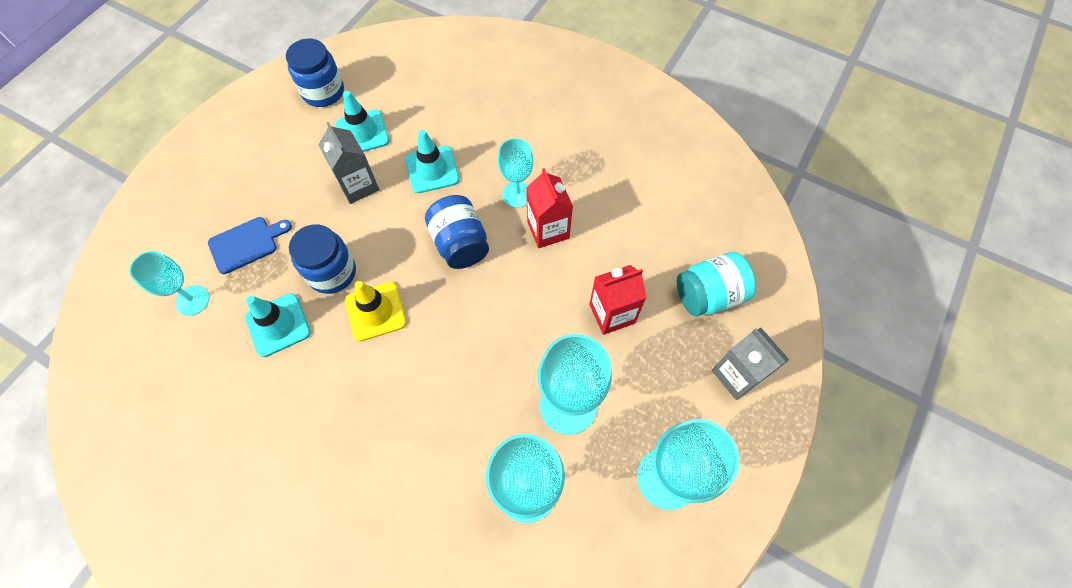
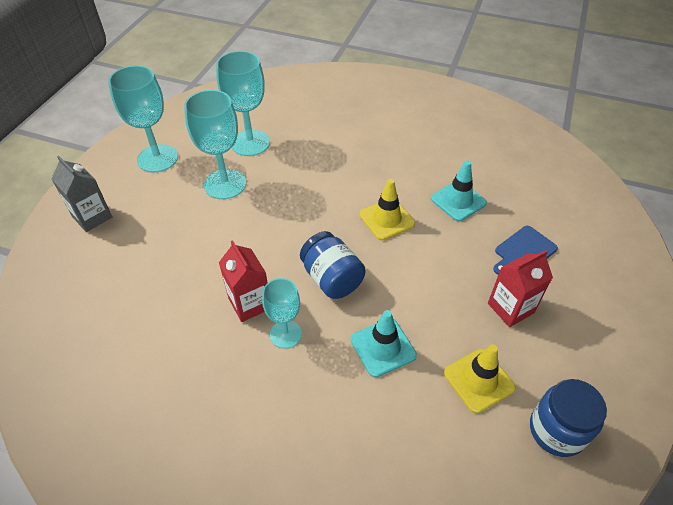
camera: 170 degrees right, 15 degrees down
(192, 300) = (535, 207): turquoise goblet -> none
(332, 272) = (436, 240): blue jar -> none
(358, 185) = (452, 318): grey carton -> none
(362, 132) = (478, 380): turquoise traffic cone -> yellow traffic cone
(612, 313) = (189, 243): red carton -> red carton (510, 308)
(708, 295) = (101, 268): turquoise jar -> none

